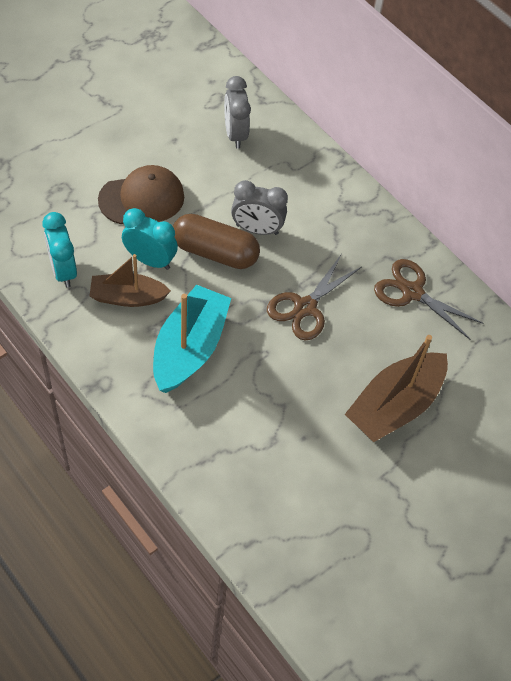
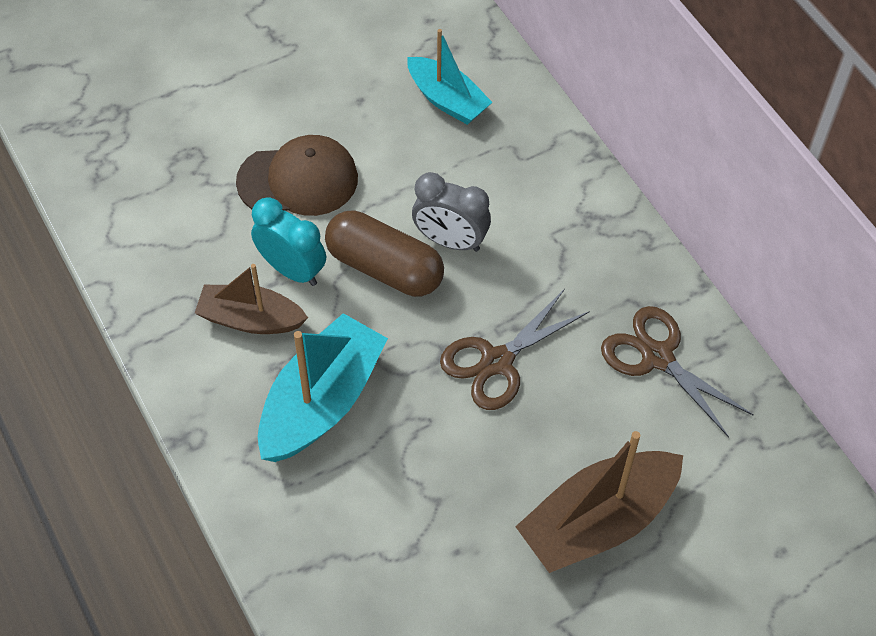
camera: 15 degrees right, 0 degrees up
(63, 270) = (170, 272): turquoise clock -> none
(235, 134) = (447, 100): grey clock -> turquoise boat

